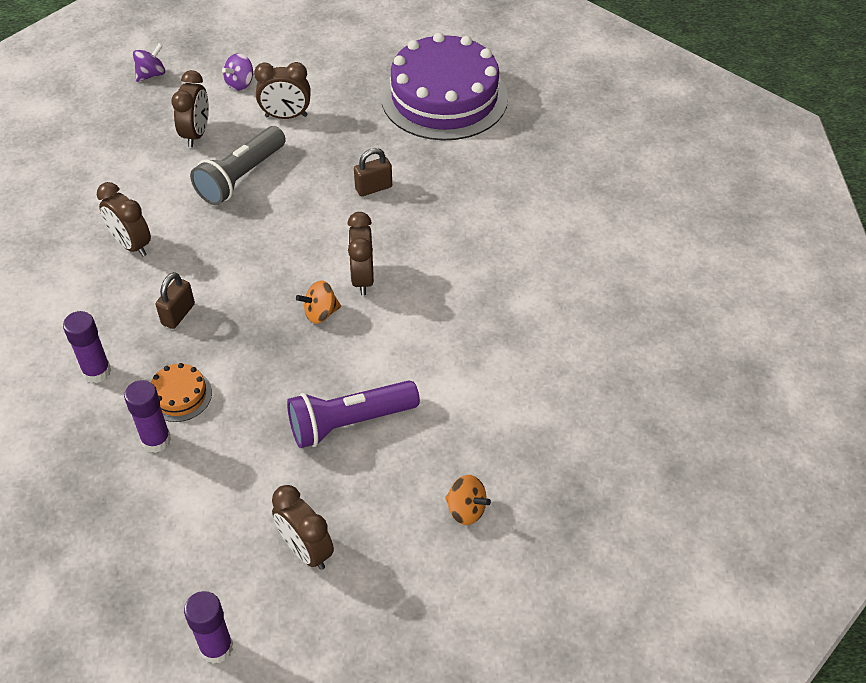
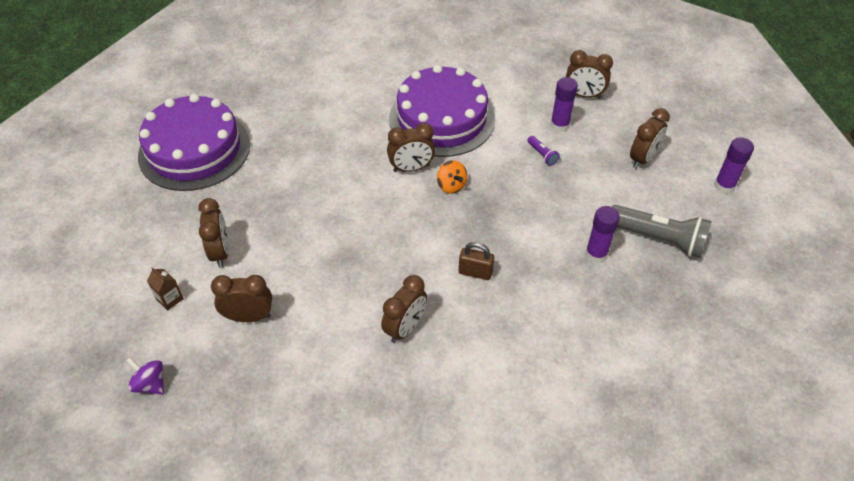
camera: 100 degrees left, 0 degrees up
(97, 372) = (549, 311): purple glue stick -> purple glue stick (559, 125)
(179, 395) = (552, 251): orange cake -> none
(240, 84) = (170, 299): purple spinning top -> brown carton
(240, 177) = (307, 268): grey flashlight -> grey flashlight (659, 239)
(349, 423) = (542, 155): purple flashlight -> purple flashlight, size x0.44
(373, 188) = (311, 177): brown padlock -> none
(449, 322) = (441, 119): none -> purple cake
(466, 510) = (584, 95): orange spinning top -> brown clock

